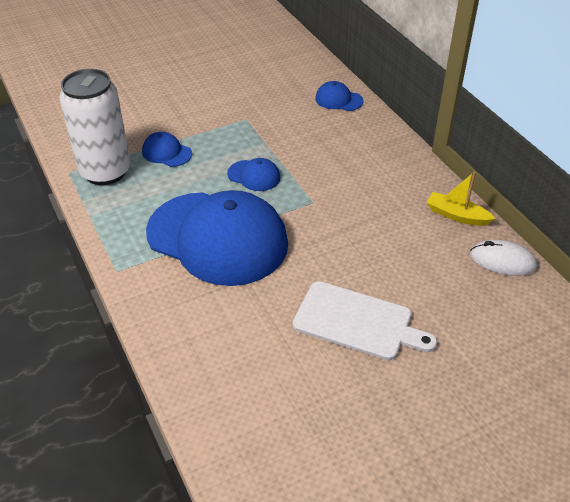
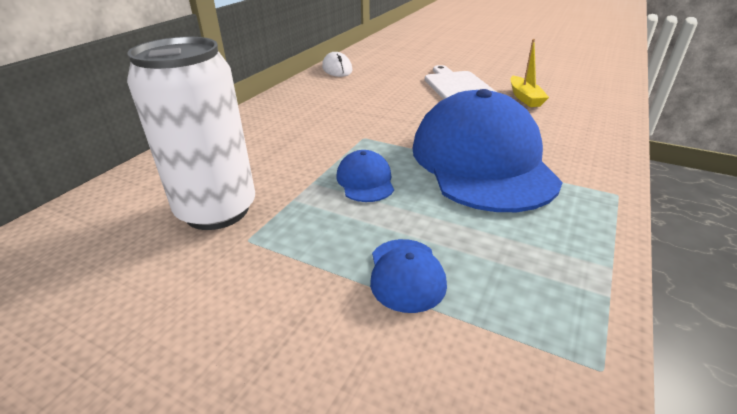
camera: 125 degrees left, 10 degrees down
(105, 171) = (530, 316): white can -> white can (217, 210)
(338, 99) = (143, 185): blue cap -> none
(456, 215) = (306, 87): yellow boat -> yellow boat (525, 98)

